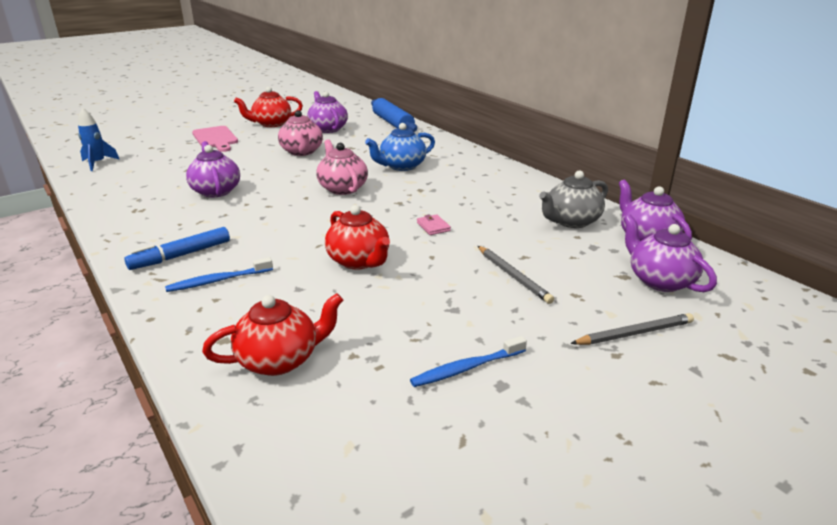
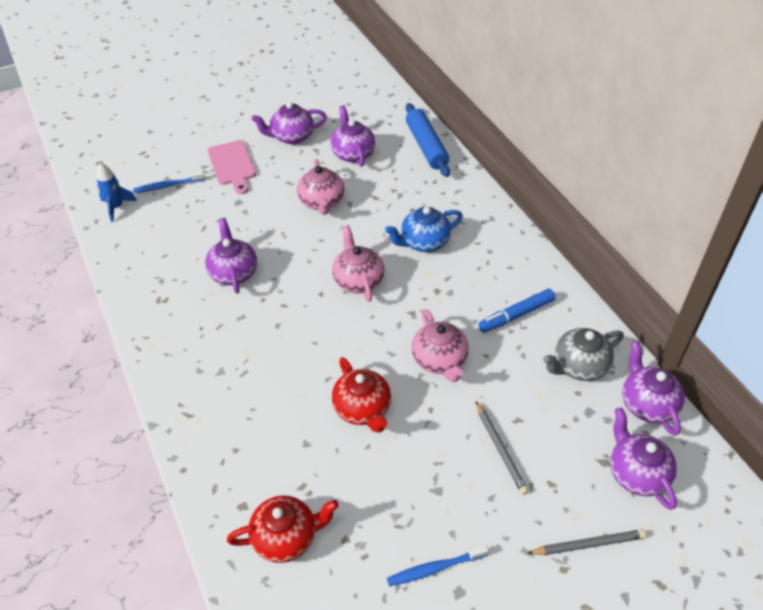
camera: 10 degrees right, 20 degrees up
(181, 255) = (204, 381): blue marker -> blue marker (516, 315)
(218, 281) = (237, 423): blue toothbrush -> blue toothbrush (168, 186)
(271, 124) = (292, 137): red teapot -> purple teapot
(433, 227) = (439, 360): pink wallet -> pink teapot

